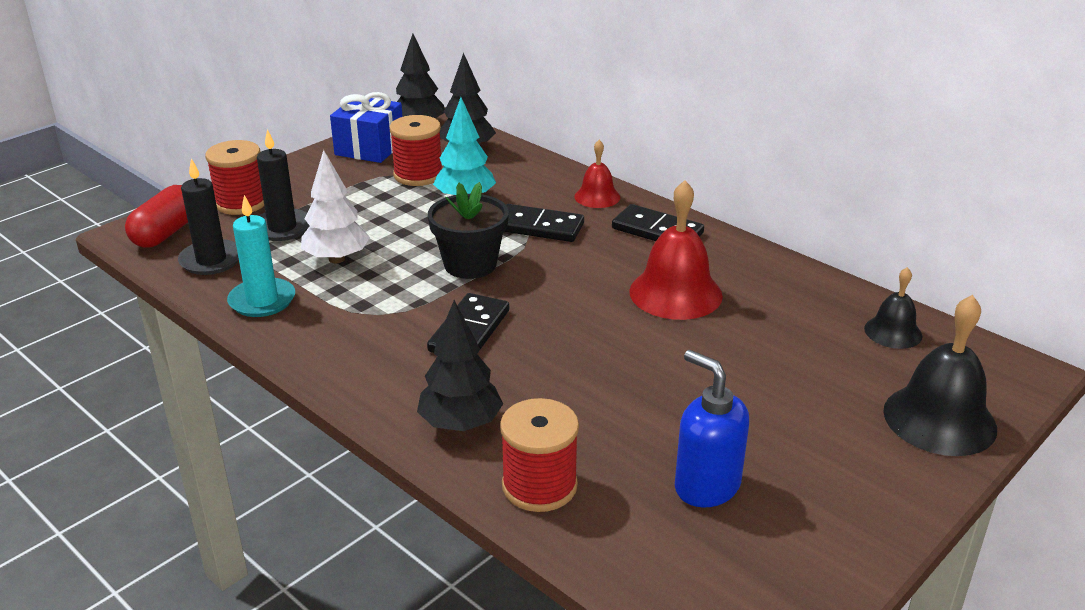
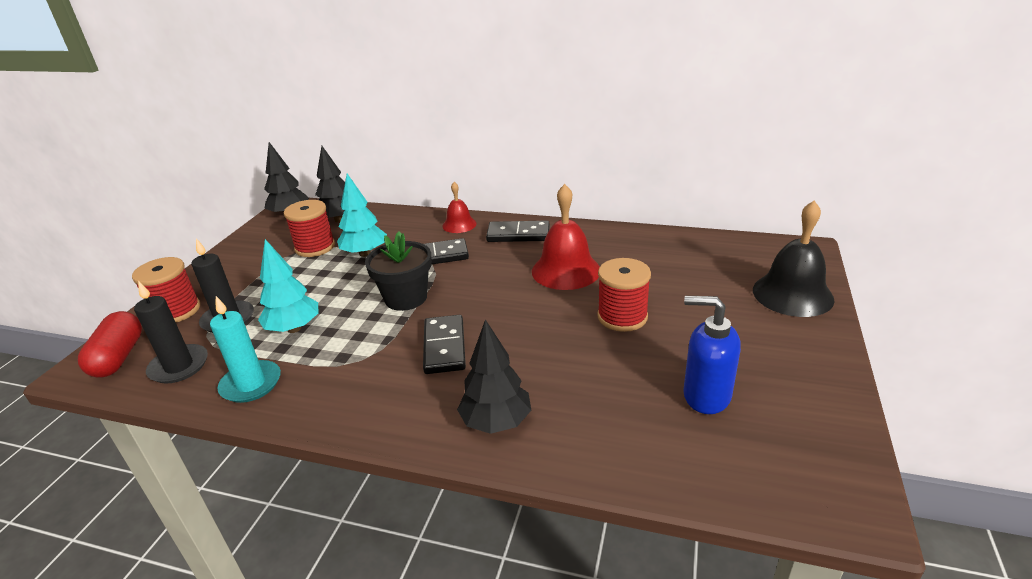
camera: 25 degrees left, 0 degrees up
(336, 259) = (294, 328): white tree -> turquoise tree
(369, 148) = (261, 239): blue gift -> none
(539, 486) = (595, 446): red spool -> red spool (622, 317)
(893, 332) = (715, 250): black bell -> none

